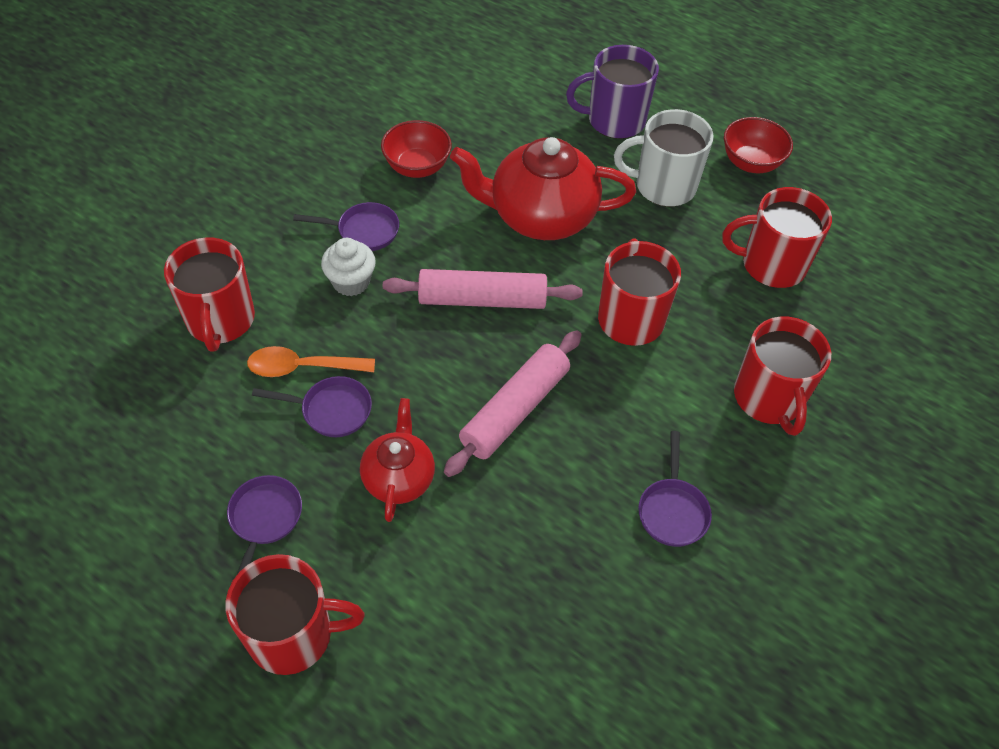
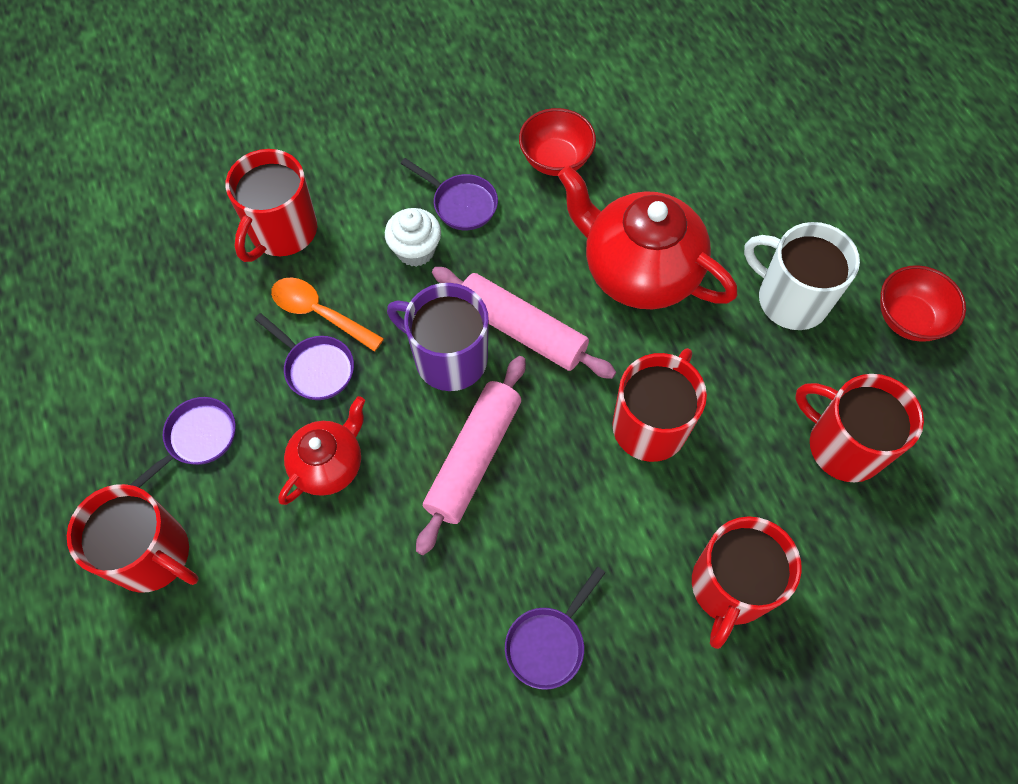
camera: 35 degrees right, 10 degrees up
(515, 410) = (474, 458): pink rolling pin -> pink rolling pin turned 45 degrees counterclockwise
(614, 120) = (791, 200): purple mug -> purple mug (448, 358)

